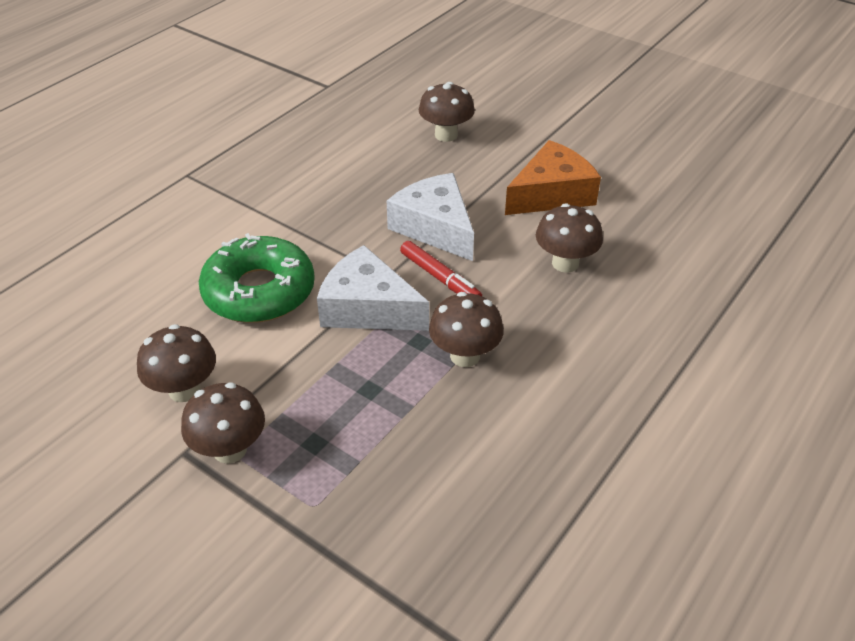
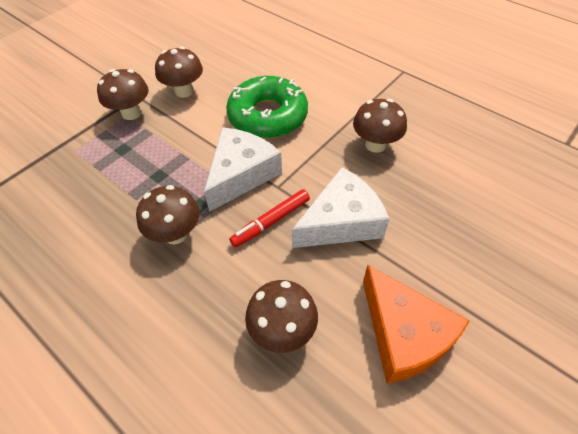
camera: 95 degrees right, 10 degrees up
(446, 135) = (502, 239): brown mushroom -> brown mushroom (375, 144)

